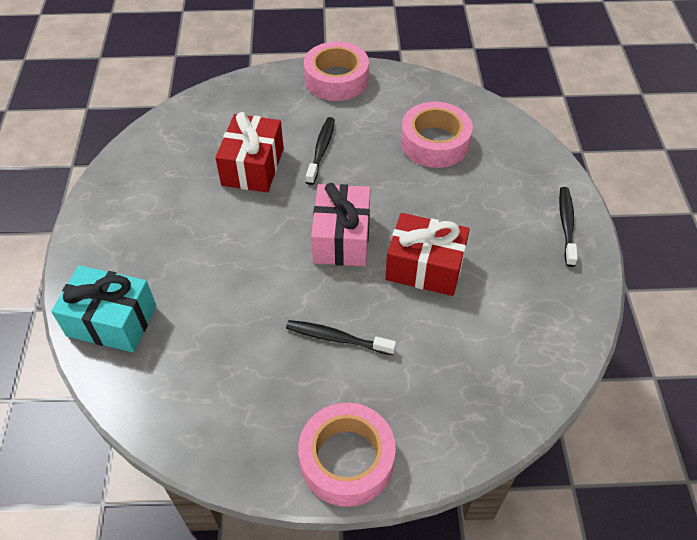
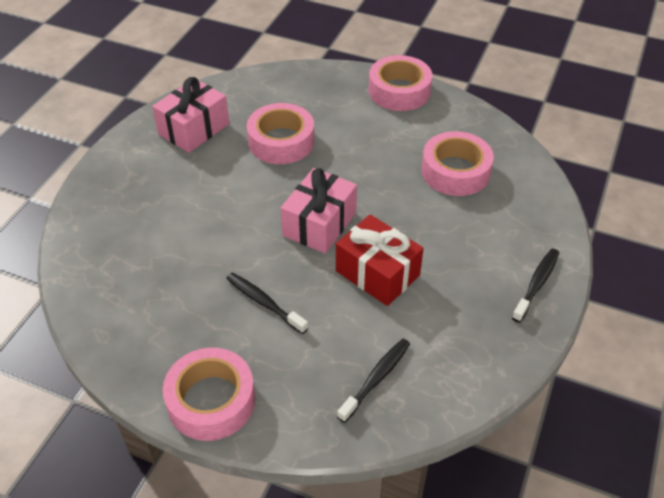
camera: 25 degrees right, 5 degrees down
(112, 321) = (98, 223): turquoise gift -> none
(154, 183) = (194, 129): none -> pink gift
(253, 167) = (281, 141): red gift -> pink tape
(321, 150) = (348, 146): black toothbrush -> black toothbrush (376, 378)

